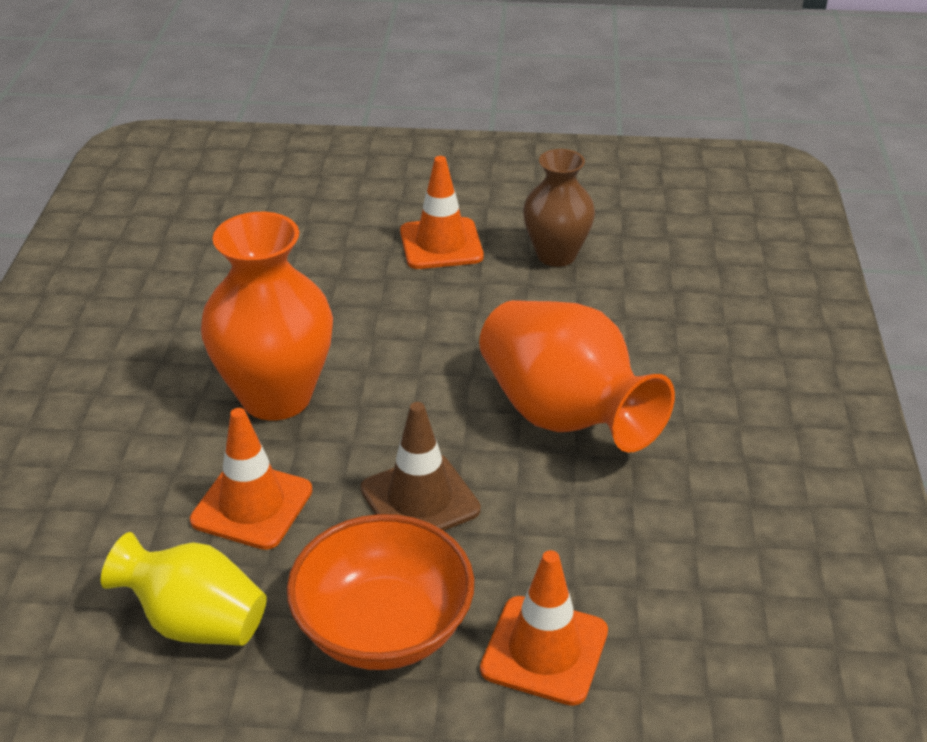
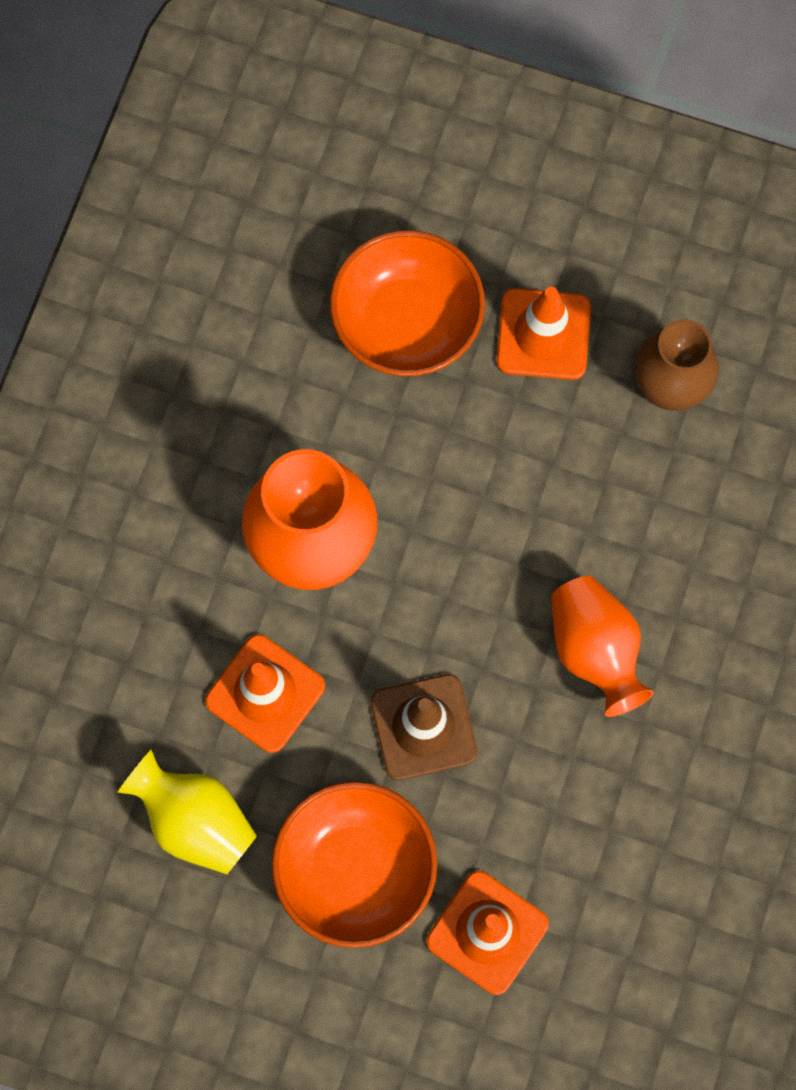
camera: 15 degrees right, 35 degrees up
(324, 255) = (407, 323): none -> orange bowl
(564, 416) = (595, 650): orange vase -> orange vase, size x0.64

